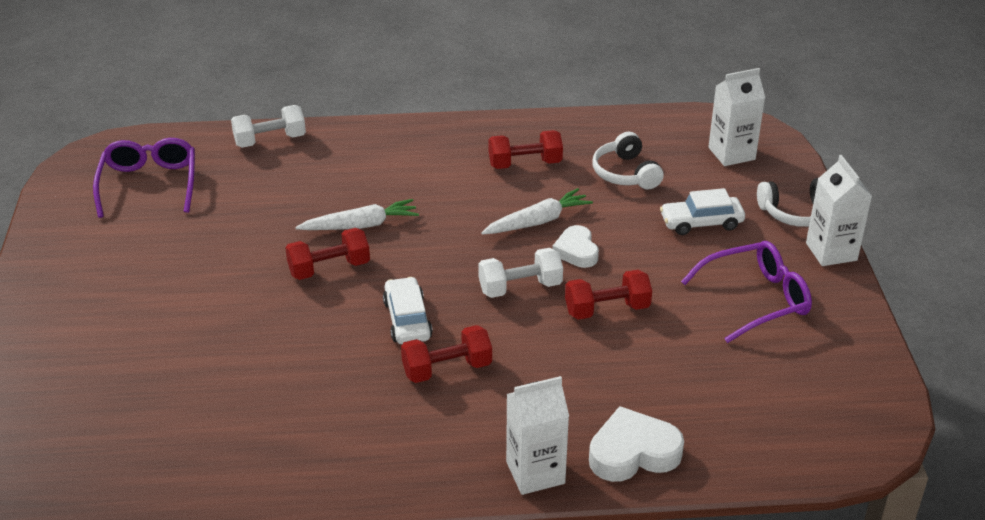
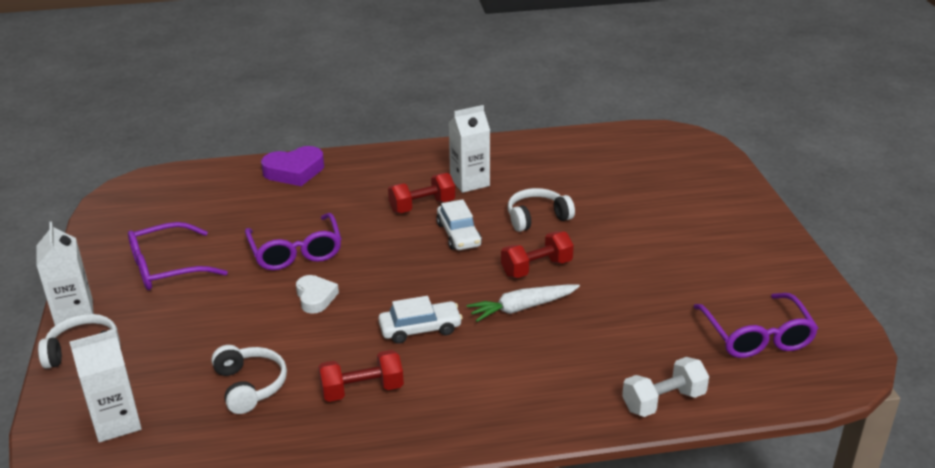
camera: 175 degrees right, 5 degrees down
(301, 338) = (537, 218): none -> white headphones
(520, 287) = (368, 264): white dumbbell -> none
(535, 472) = (358, 159): white carton -> white carton (469, 182)
(537, 221) = (350, 323): white carrot -> none
(607, 309) = (296, 252): red dumbbell -> purple glasses
(633, 453) = (294, 171): white heart -> purple heart
(701, 222) = (187, 333): white car -> white car (420, 329)

